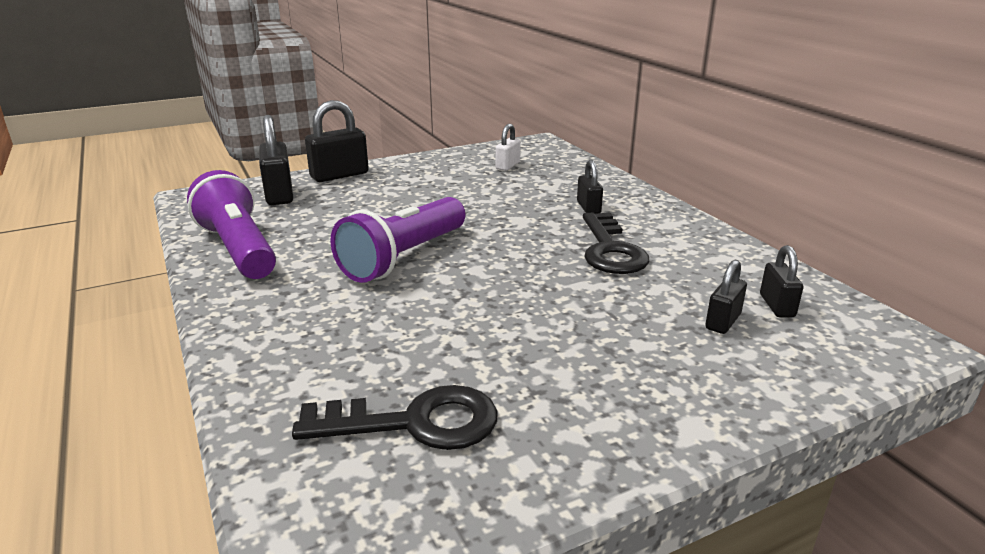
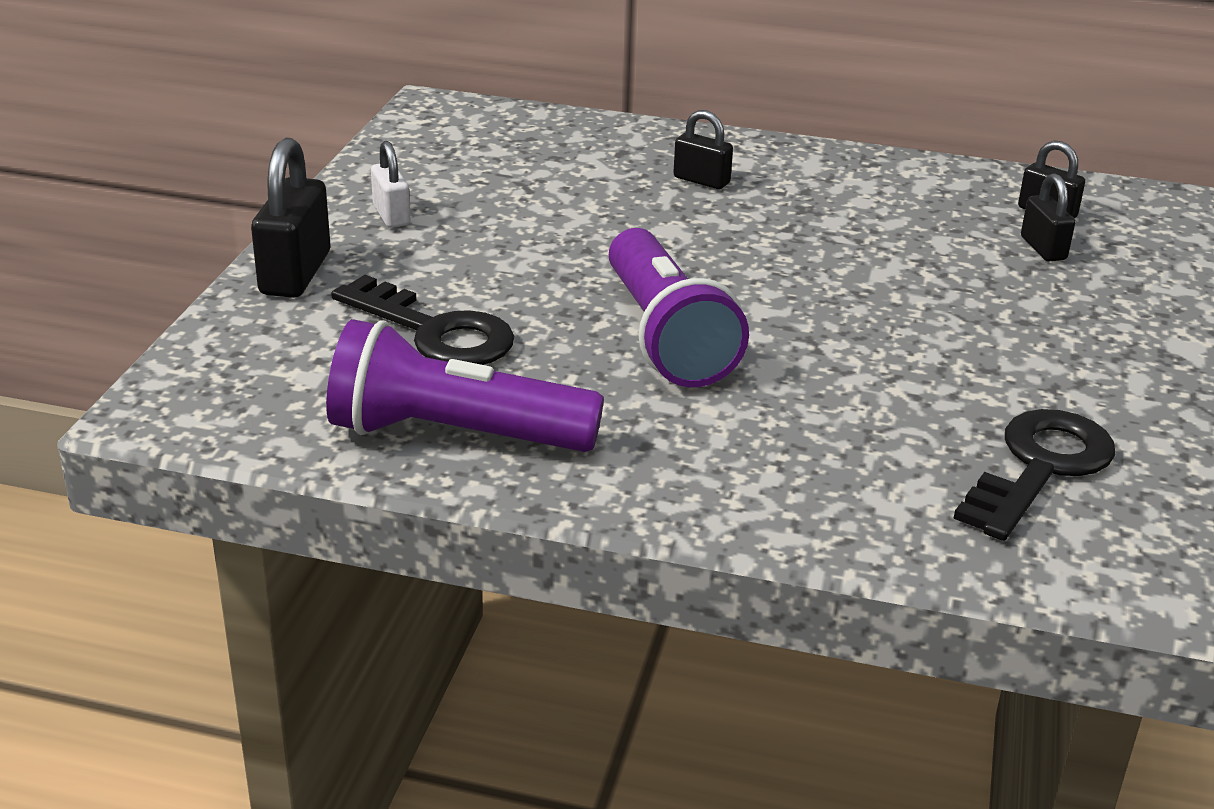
camera: 50 degrees left, 5 degrees up
(279, 195) = (291, 342): black padlock -> none
(508, 166) = (484, 160): white padlock -> white padlock (391, 215)
(610, 250) = (827, 222): black key -> black key (435, 332)

